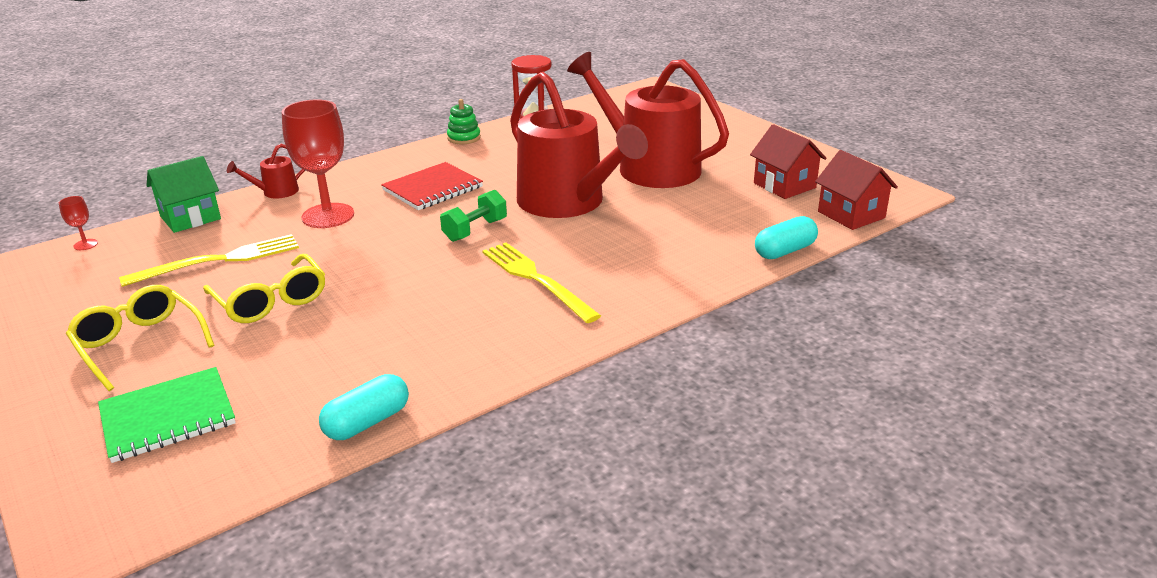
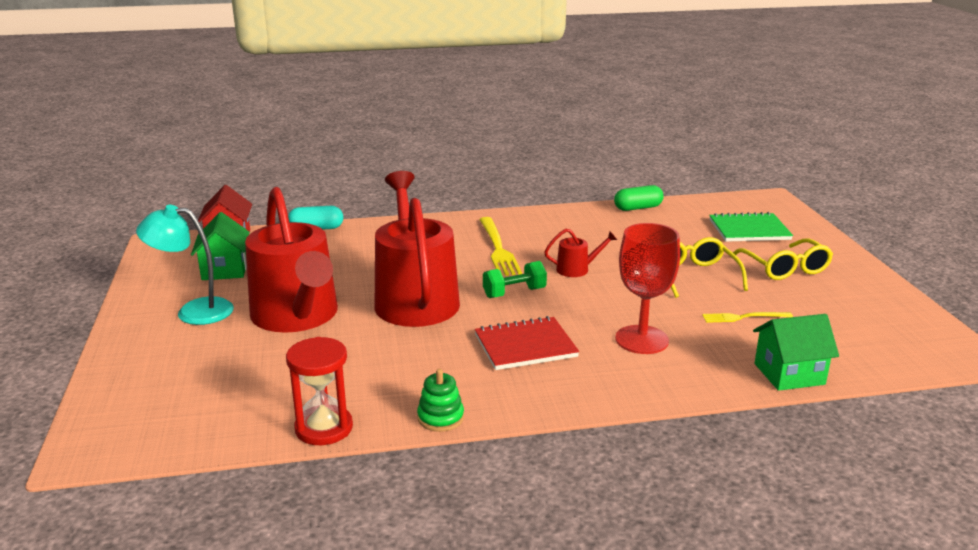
camera: 155 degrees left, 5 degrees down
(85, 244) = (889, 366): red goblet -> none
(219, 260) = (743, 317): yellow fork -> yellow fork, size x0.58
(276, 192) = (697, 386): red watering can -> red watering can (576, 269)
(367, 422) = (638, 208): turquoise capsule -> green capsule
(738, 152) = (194, 311): none -> turquoise lamp
(784, 185) = (225, 269): red house -> green house

